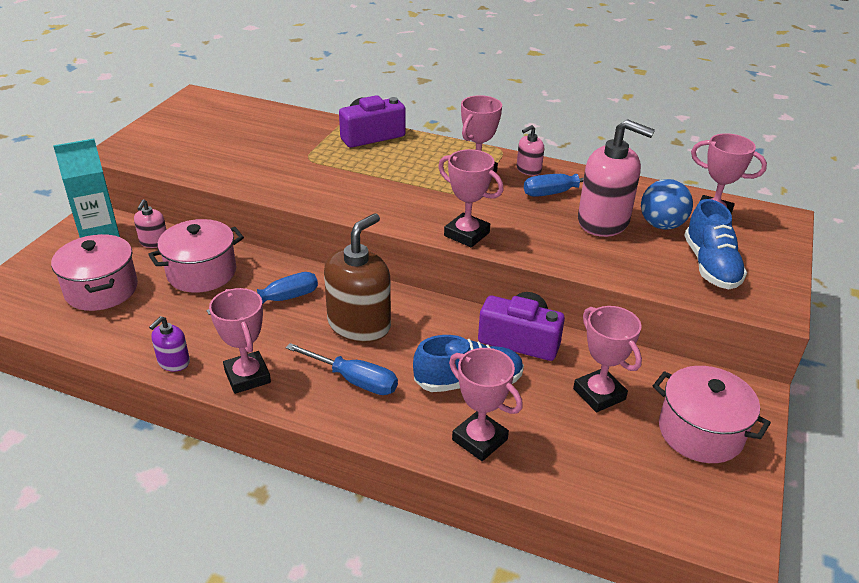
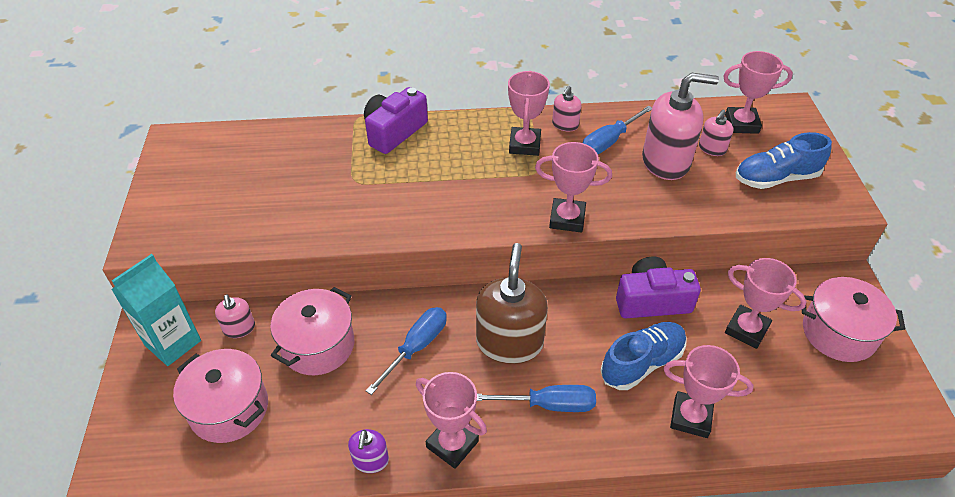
camera: 25 degrees left, 10 degrees up
(661, 225) = (712, 149): blue ball -> pink soap dispenser
(710, 266) = (776, 178): blue shoe -> blue shoe turned 105 degrees clockwise

